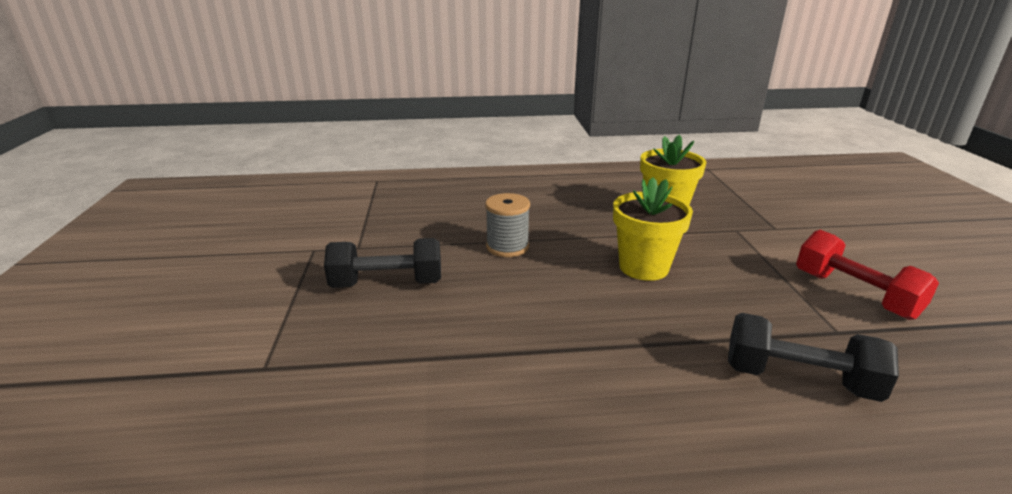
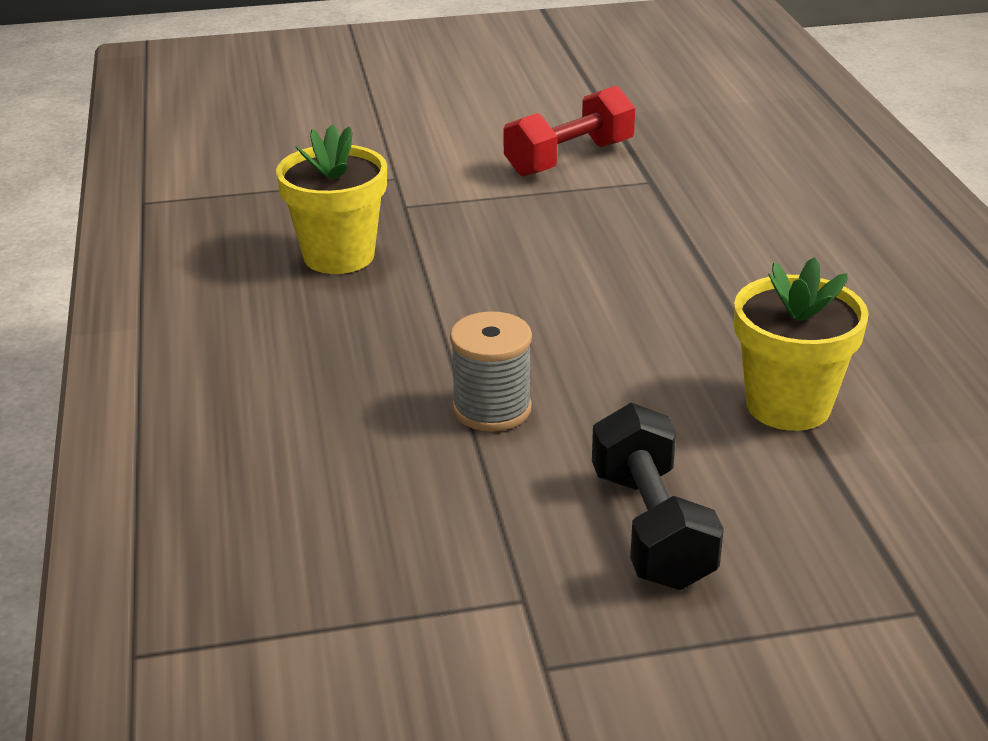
camera: 95 degrees left, 5 degrees up
(643, 267) = (535, 285): yellow flower pot -> yellow flower pot (788, 405)
(798, 379) = (745, 214): black dumbbell -> none

